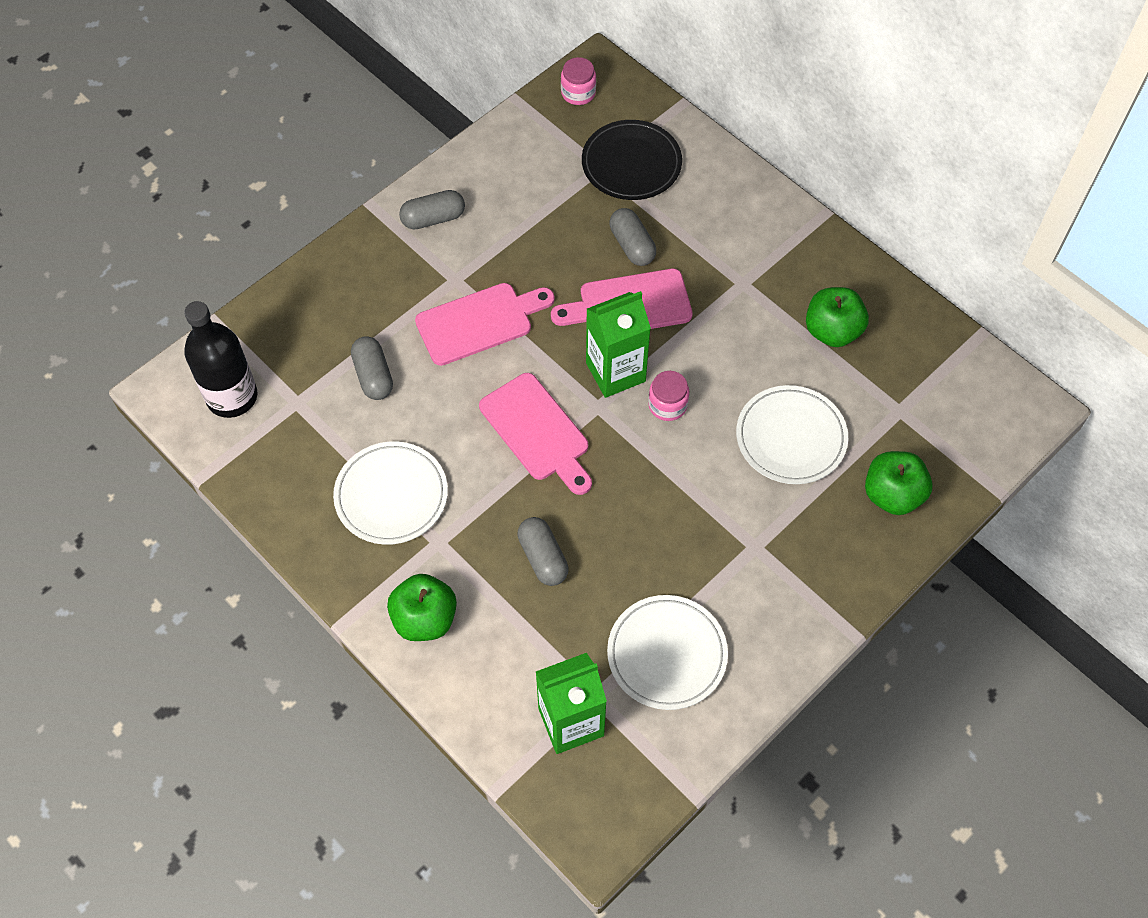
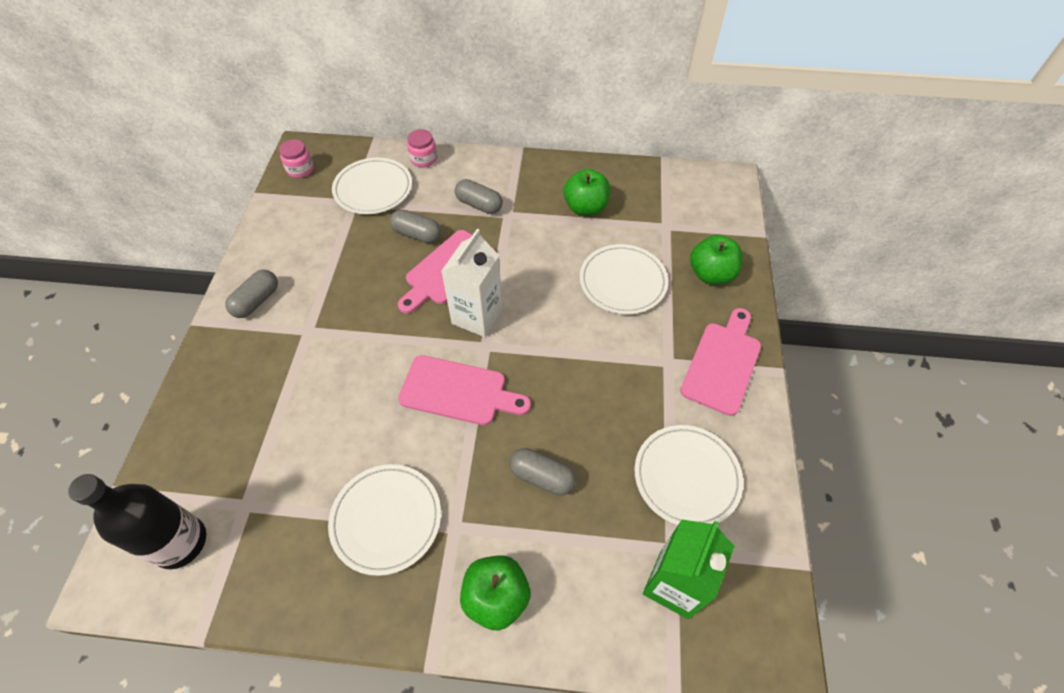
camera: 40 degrees left, 5 degrees down
(373, 376) = (297, 439): grey capsule -> grey capsule (479, 205)
(479, 322) = (351, 347): pink cutting board -> pink cutting board (722, 364)
(615, 372) = (477, 316): green carton -> white carton
(631, 163) = (373, 189): black plate -> white plate
(667, 405) = (530, 314): pink jar -> pink jar (423, 159)

